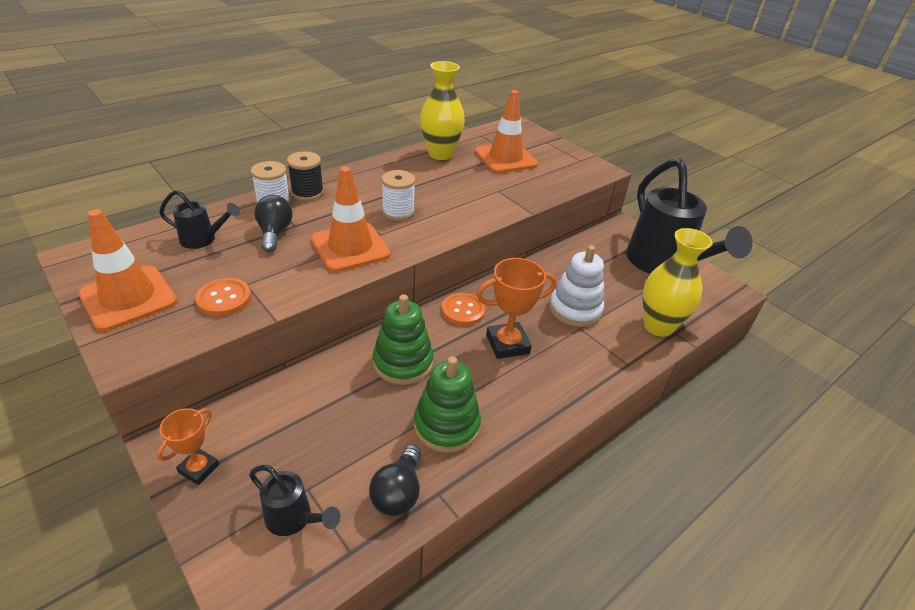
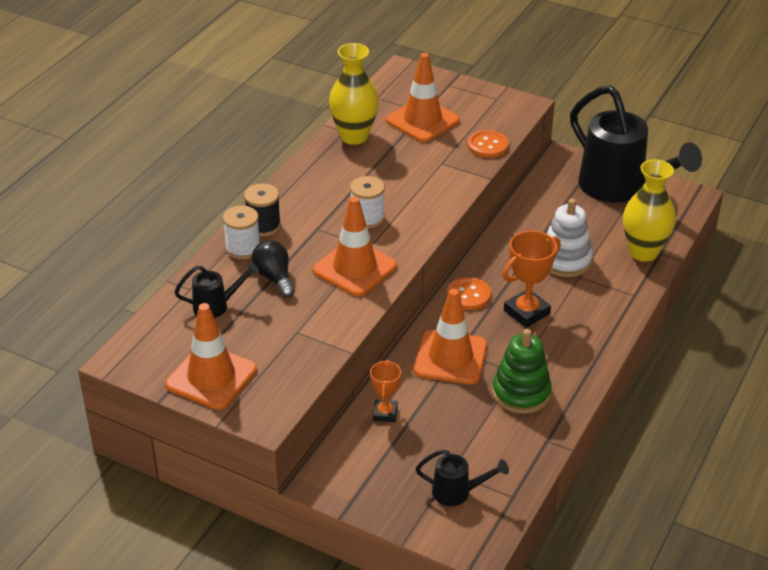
camera: 20 degrees left, 0 degrees up
(199, 468) = (357, 489): orange trophy -> orange trophy (385, 413)
(224, 299) = (292, 350): orange button -> orange button (487, 145)
(398, 492) = (518, 450): black light bulb -> none
(403, 363) = (450, 358): green stacking toy -> orange traffic cone

